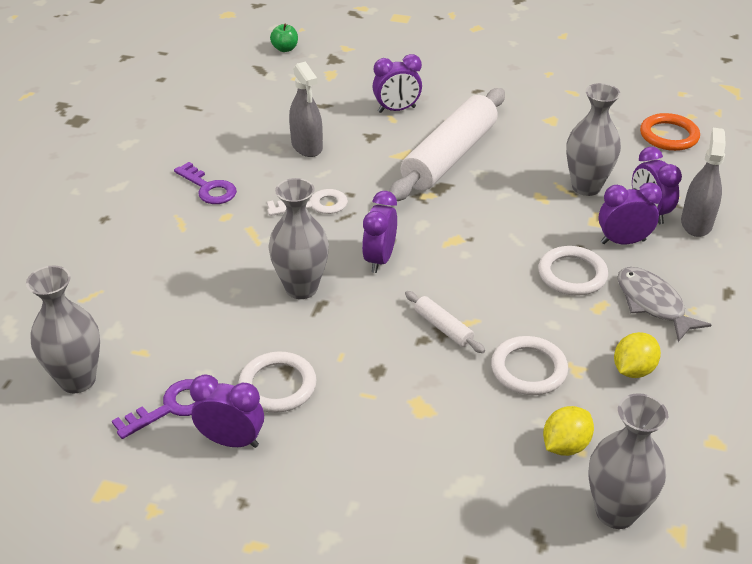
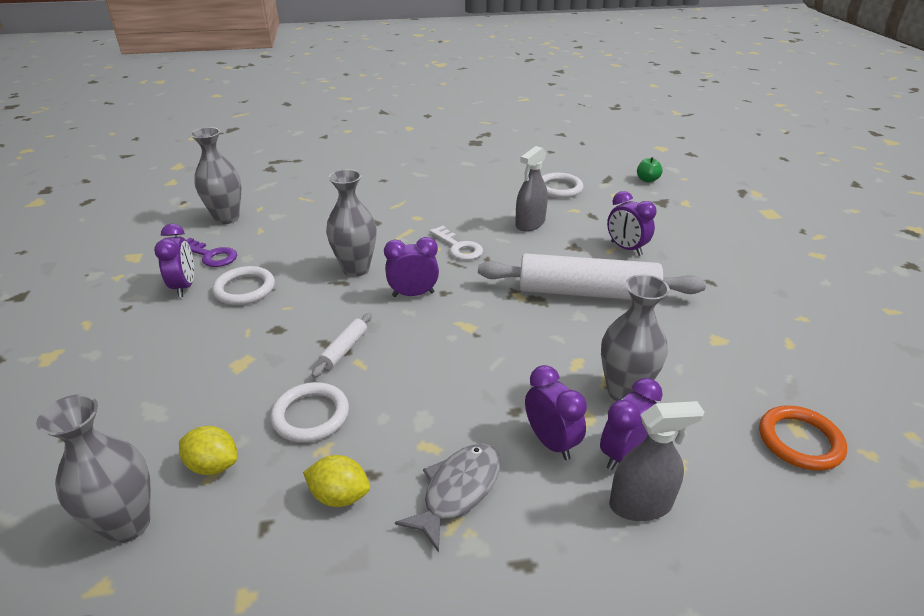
camera: 65 degrees right, 5 degrees down
(209, 188) = (443, 202): purple key -> none
(572, 274) = (467, 414): white ring -> white ring (559, 188)

